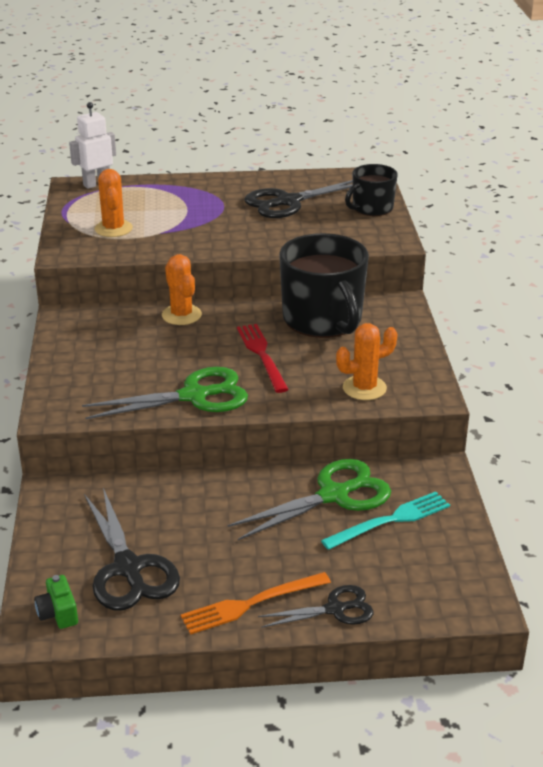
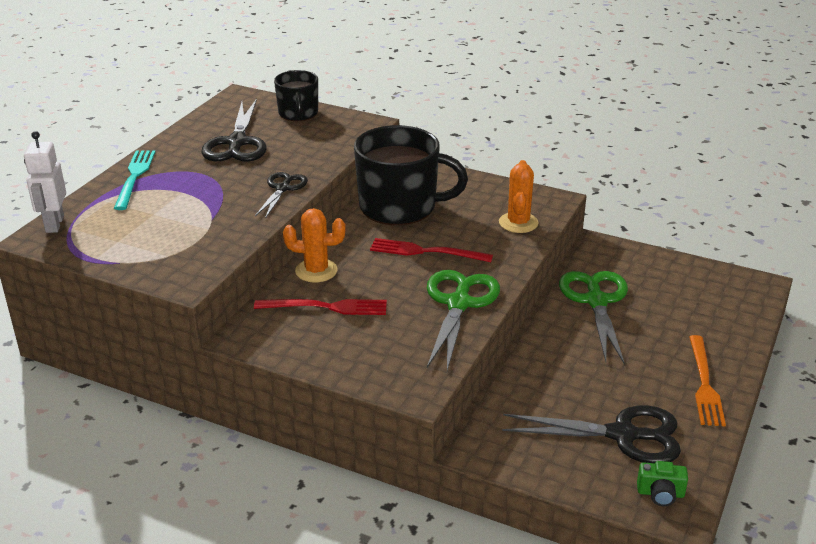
camera: 60 degrees left, 0 degrees up
(113, 229) = (170, 241): orange cactus -> none
(134, 336) = (326, 307): none -> red fork
(335, 609) = (731, 347): black scissors -> black scissors (283, 188)
(391, 520) = (644, 287): turquoise fork -> turquoise fork (134, 177)

